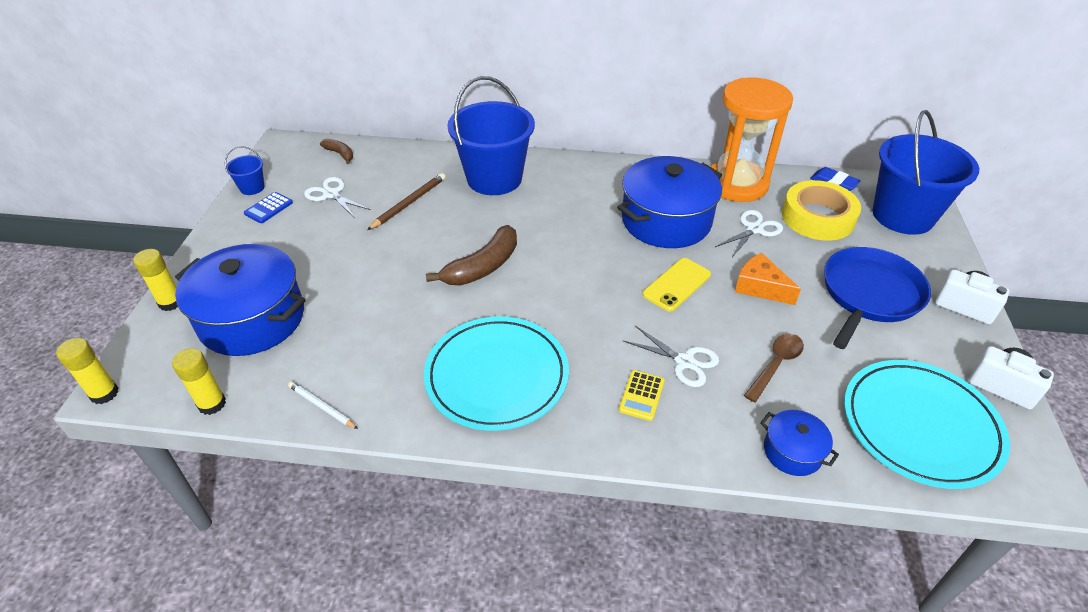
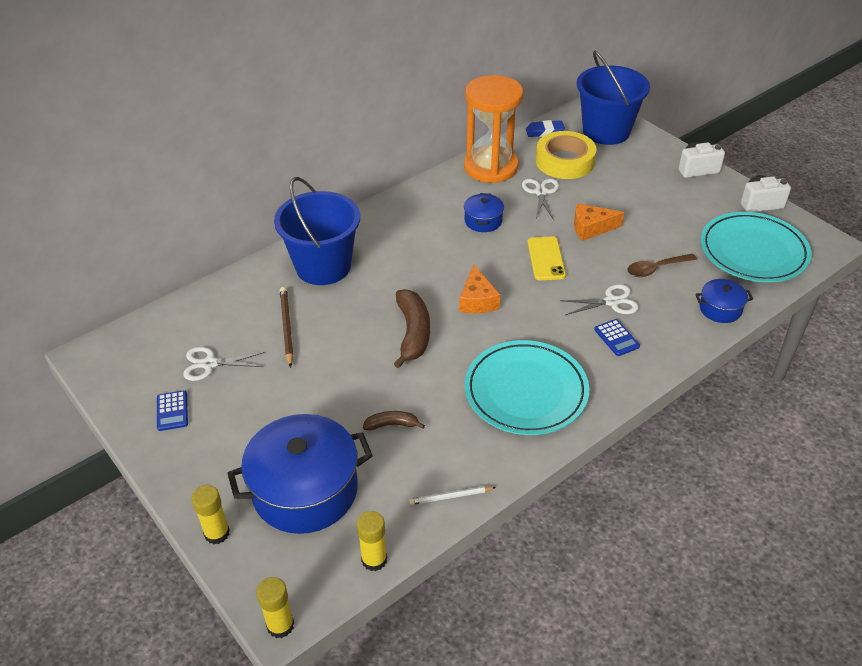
camera: 45 degrees left, 0 degrees up
(252, 188) = (126, 407): blue bucket -> none
(340, 154) = (160, 329): brown banana -> brown banana (392, 424)
(567, 277) = (477, 300): none -> orange cheese
(641, 395) = (616, 338): yellow calculator -> blue calculator
(666, 221) = (483, 221): blue pot -> blue pot, size x0.47
(775, 365) = (656, 269): brown spoon -> brown spoon turned 105 degrees counterclockwise
(869, 294) = (648, 194): blue pan -> none

